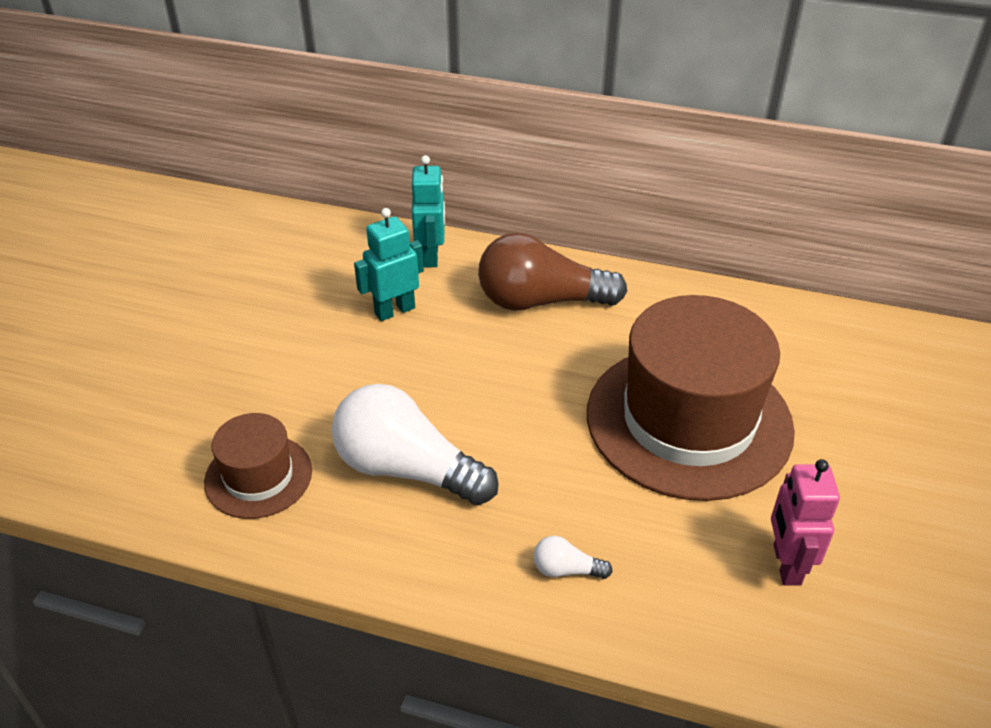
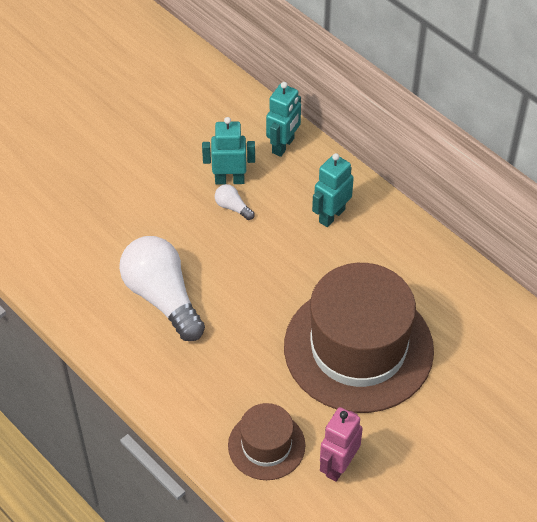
camera: 30 degrees right, 10 degrees up
(258, 476) = (77, 261): brown hat -> brown hat (266, 445)
(541, 301) = (331, 215): brown light bulb -> turquoise robot
(566, 569) = (209, 404): white light bulb -> white light bulb (232, 207)

